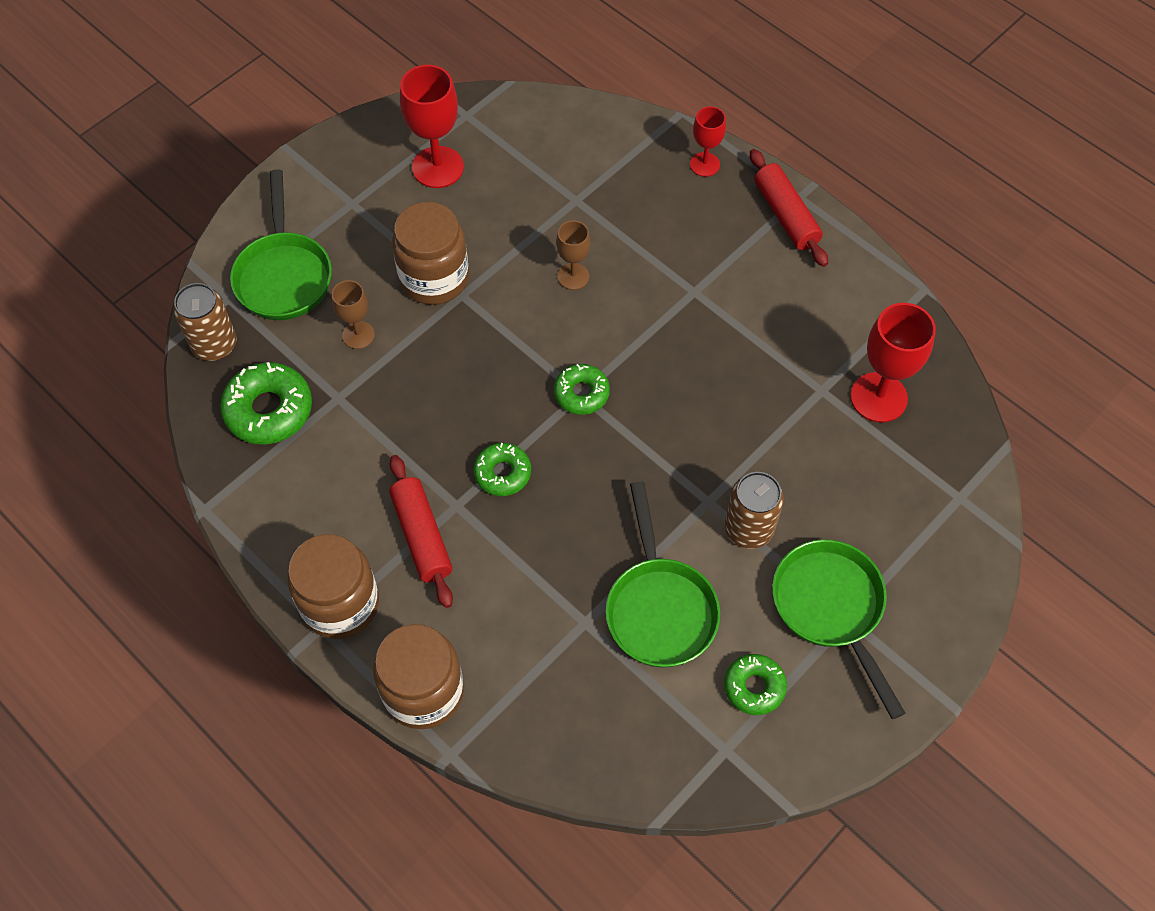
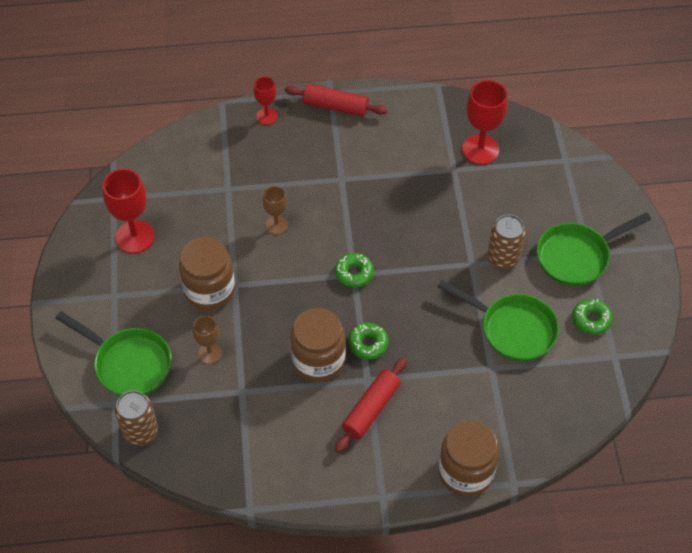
camera: 50 degrees left, 5 degrees down
(269, 410) = (215, 432): green donut -> none
(340, 604) = (376, 478): brown jar -> brown jar (318, 360)
(422, 536) = (371, 409): red rolling pin -> red rolling pin turned 75 degrees counterclockwise
(831, 608) = (577, 256): green pan -> green pan turned 45 degrees counterclockwise

